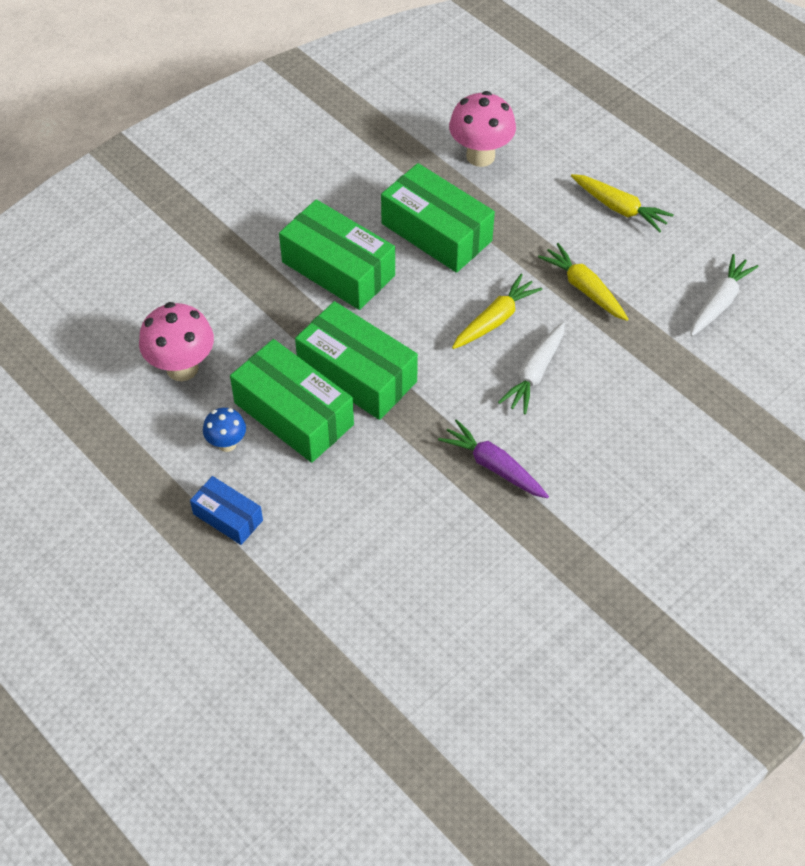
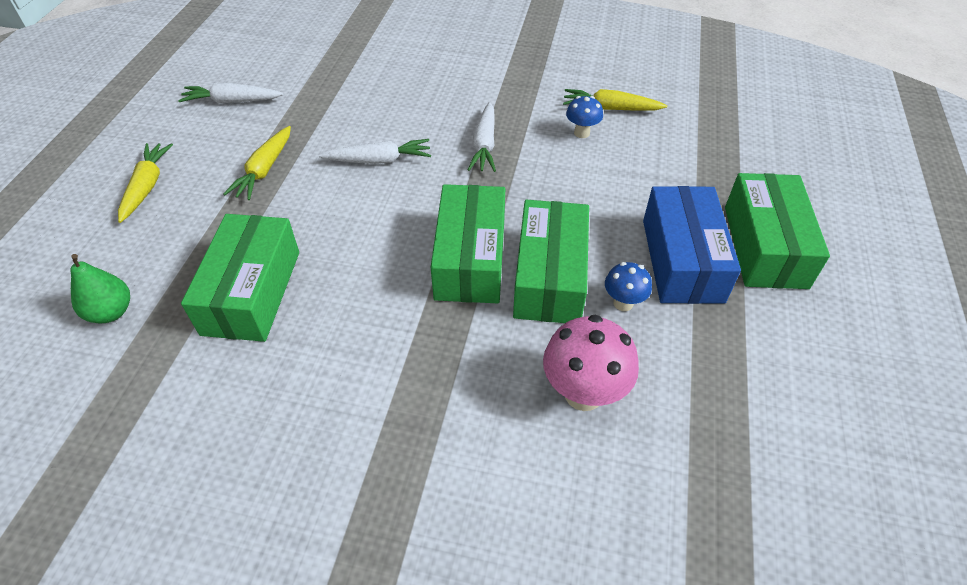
camera: 125 degrees left, 5 degrees down
(228, 517) = (682, 260): blue box -> blue box, size x1.83
(338, 268) = (354, 342): green box -> green box (764, 246)
(447, 562) = (581, 133): none -> blue mushroom
(480, 156) = (111, 312): pink mushroom -> green pear
(493, 466) = (484, 145): purple carrot -> white carrot
(495, 319) = (338, 204): yellow carrot -> yellow carrot (610, 108)

